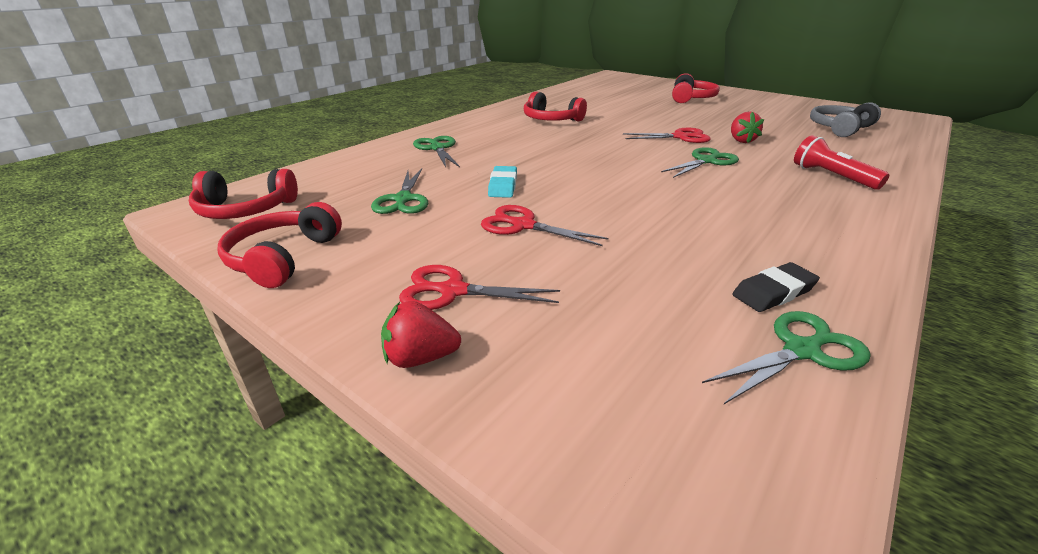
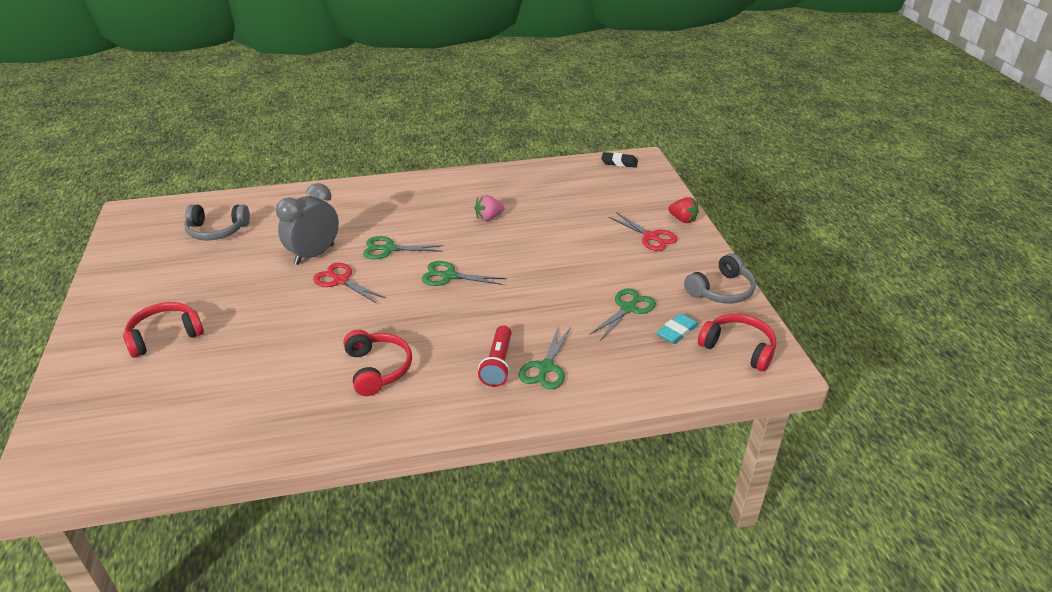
camera: 140 degrees left, 5 degrees up
(283, 257) = (721, 290): red headphones -> grey headphones
(503, 186) = (552, 291): turquoise eraser -> turquoise eraser (677, 331)
(523, 225) = (580, 255): red scissors -> none
(702, 220) = (489, 217): none -> pink strawberry
(741, 140) = (314, 254): red strawberry -> grey clock
(773, 292) = (529, 184): black eraser -> black eraser (619, 162)
(801, 350) = (558, 172): green scissors -> green scissors (449, 276)
(831, 176) = (358, 206): red flashlight -> red flashlight (498, 364)

